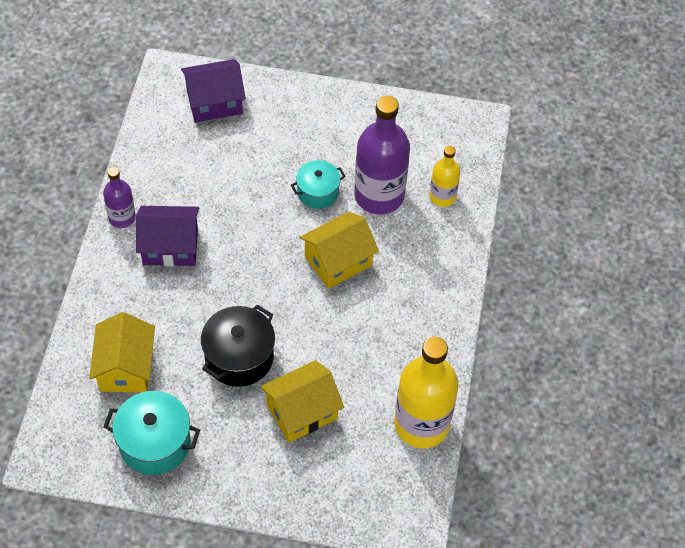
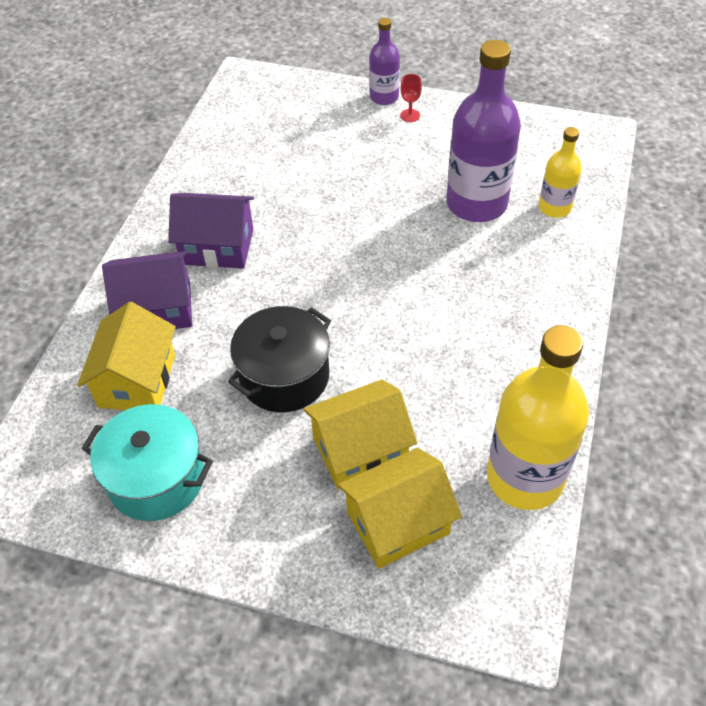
camera: 10 degrees right, 5 degrees down
(122, 218) = (166, 214): purple bottle -> purple bottle (384, 97)
(214, 102) = (291, 106): purple house -> purple house (157, 309)
(318, 192) = (402, 197): turquoise pot -> none
(319, 108) = (410, 115): none -> red goblet
(338, 261) = (422, 271): yellow house -> yellow house (398, 523)

